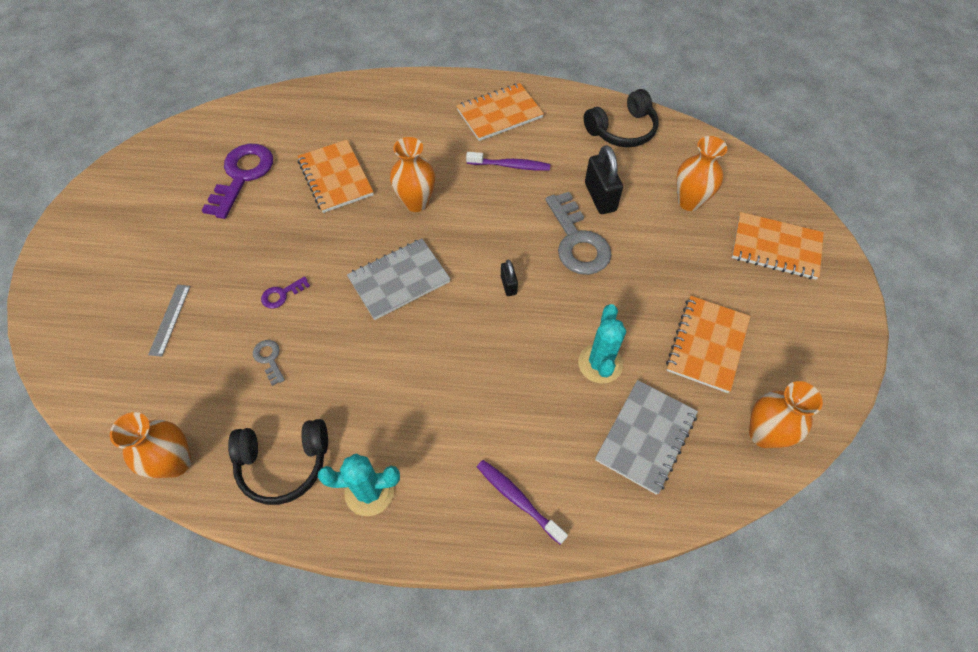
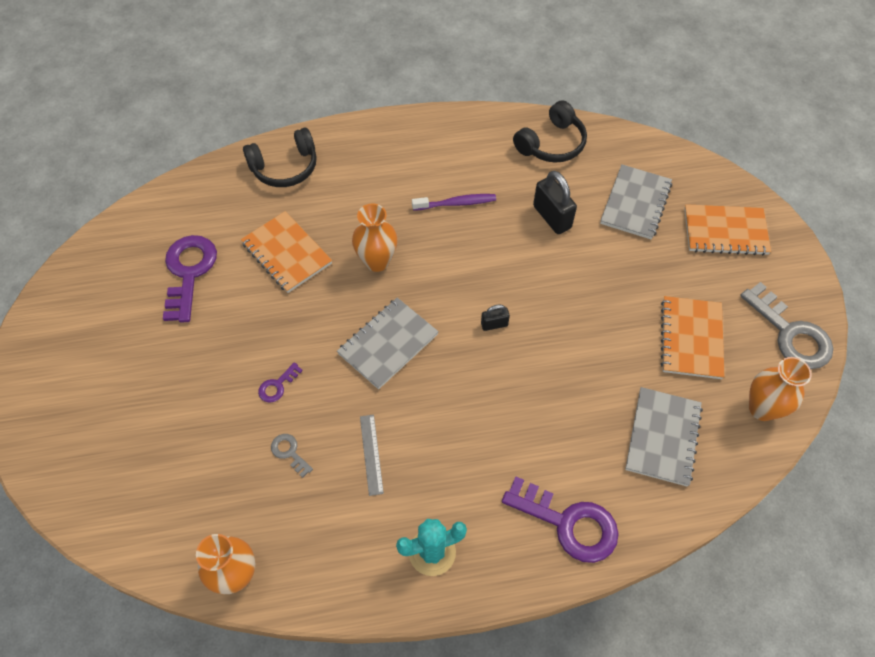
camera: 15 degrees left, 0 degrees up
(170, 319) = (173, 438): grey ruler -> grey ruler (371, 454)
(284, 463) = (342, 548): black headphones -> black headphones (285, 167)
(499, 114) = (427, 151): orange notebook -> none
(508, 285) = (494, 324): black padlock -> black padlock turned 75 degrees counterclockwise
(518, 499) = (568, 523): purple toothbrush -> purple key
(577, 241) = (544, 266): grey key -> grey key (790, 333)
(600, 363) = (602, 379): turquoise cactus -> none
(689, 201) = (635, 203): orange vase -> grey notebook

